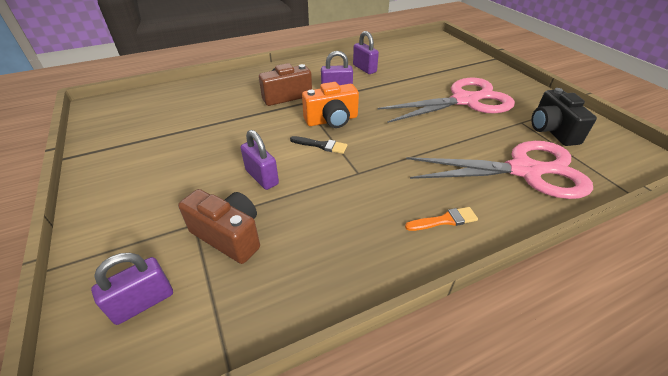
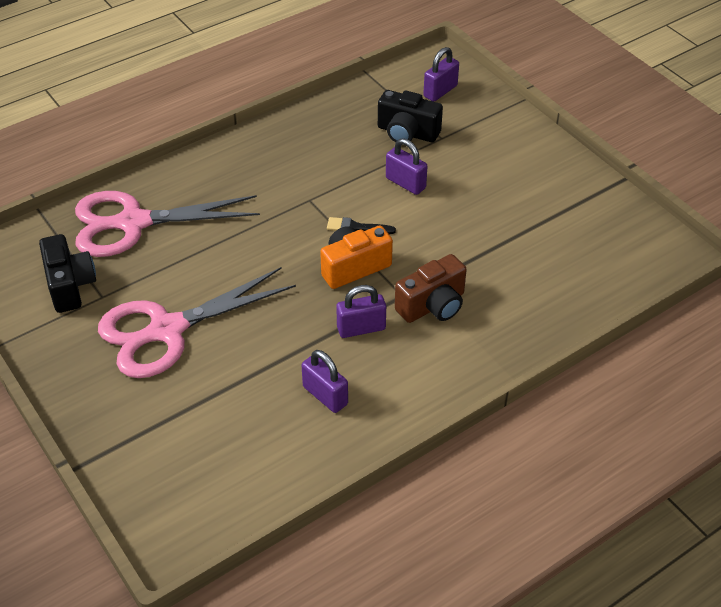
camera: 170 degrees right, 5 degrees up
(229, 235) = (407, 133): brown camera -> black camera
(444, 220) = (228, 165): orange brush -> none

